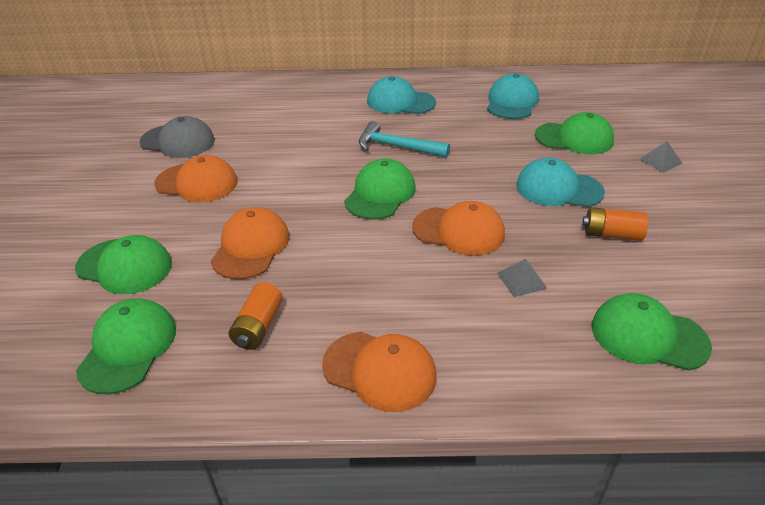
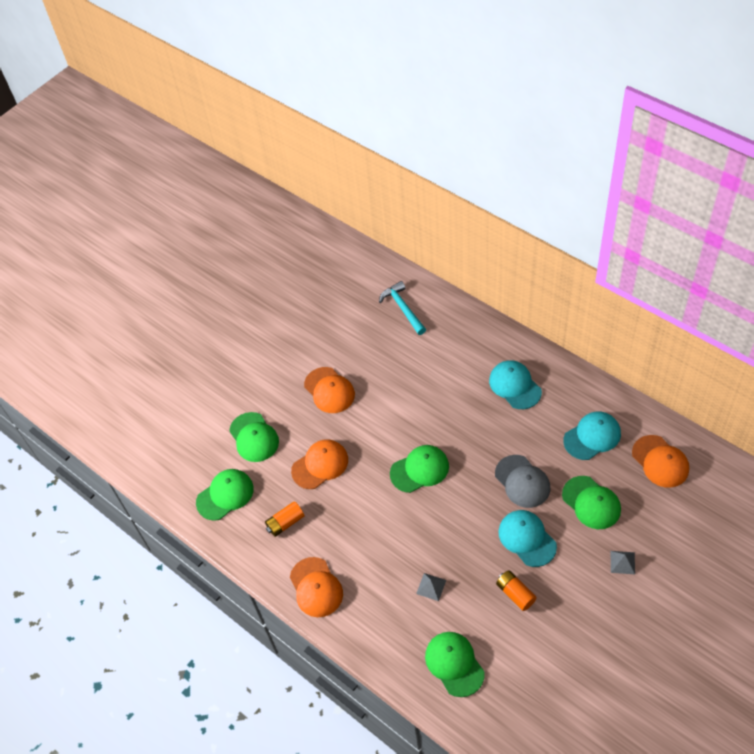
camera: 45 degrees right, 15 degrees up
(178, 141) = (345, 340): grey cap -> grey cap (522, 481)
(397, 147) = (468, 433): turquoise hammer -> turquoise hammer (403, 308)
(459, 231) = (434, 530): orange cap -> orange cap (660, 461)

